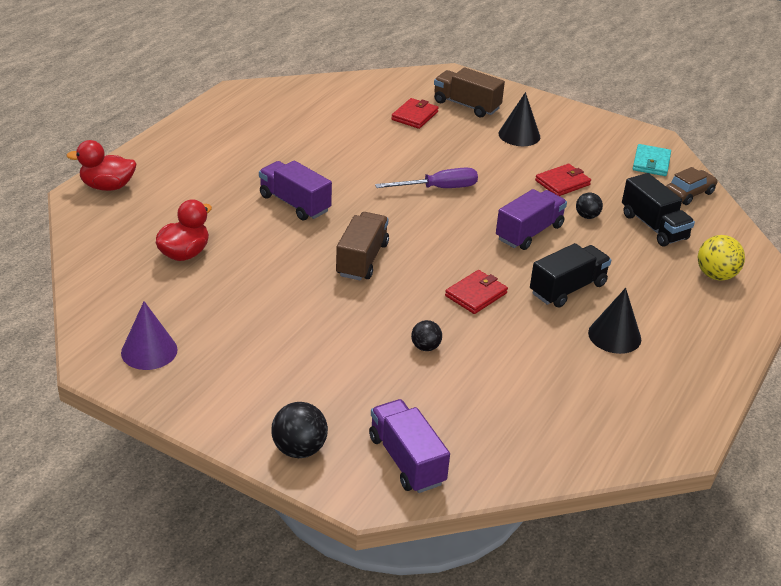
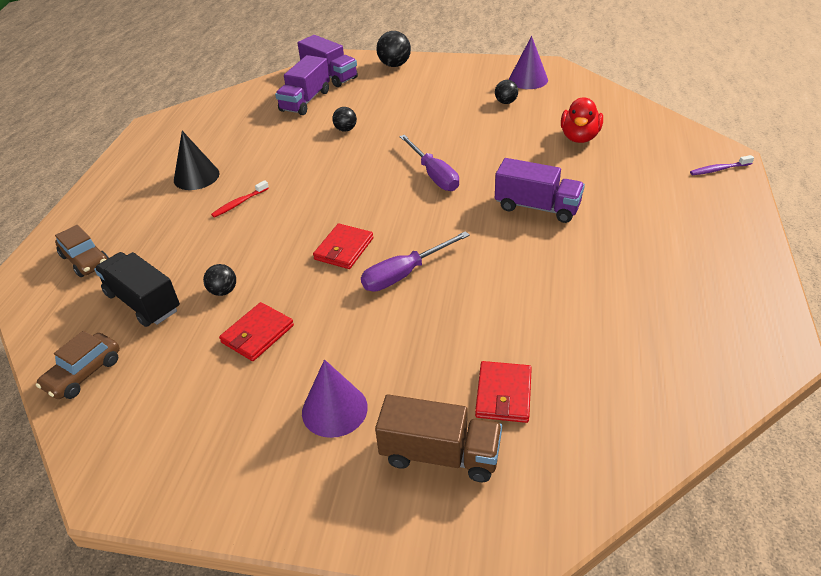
camera: 165 degrees right, 5 degrees up
(107, 186) = (719, 169): red duck -> purple toothbrush
(212, 324) = (505, 102): none -> black ball
(362, 259) = (433, 175): brown truck -> purple screwdriver
(476, 294) = (321, 175): red wallet -> red wallet (344, 249)
(519, 135) = (334, 409): black cone -> purple cone
(529, 233) = (286, 249): purple truck -> purple truck (305, 101)
(567, 289) = (239, 203): black truck -> red toothbrush
(651, 163) = (128, 420): turquoise wallet -> none
(716, 275) = (85, 260): yellow ball -> brown car

